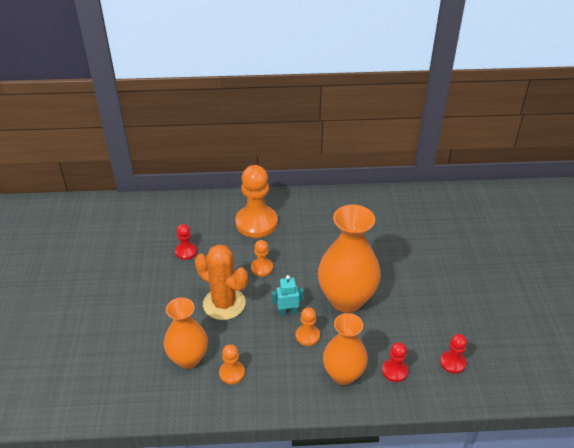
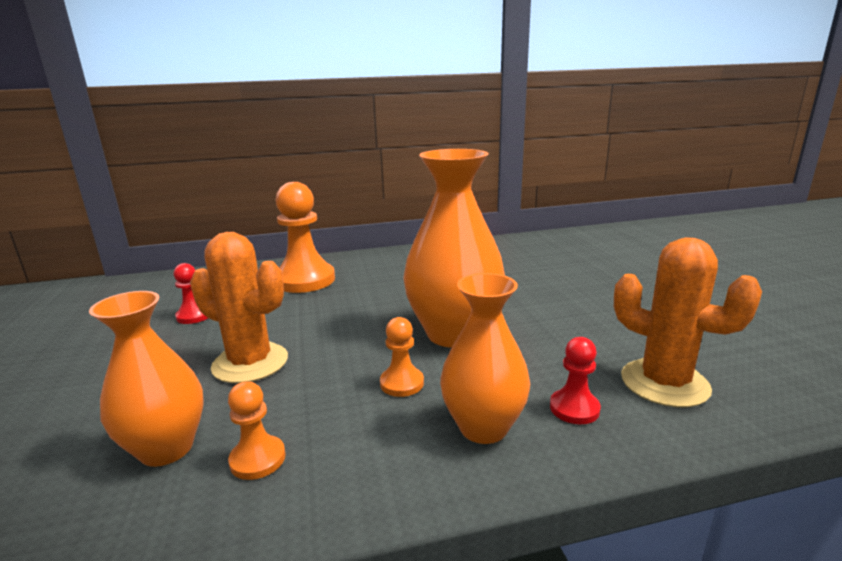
camera: 10 degrees left, 20 degrees down
(262, 268) = (314, 318): orange pawn -> none
(287, 312) = (361, 359): turquoise robot -> none
(452, 362) = (664, 383): red pawn -> orange cactus

